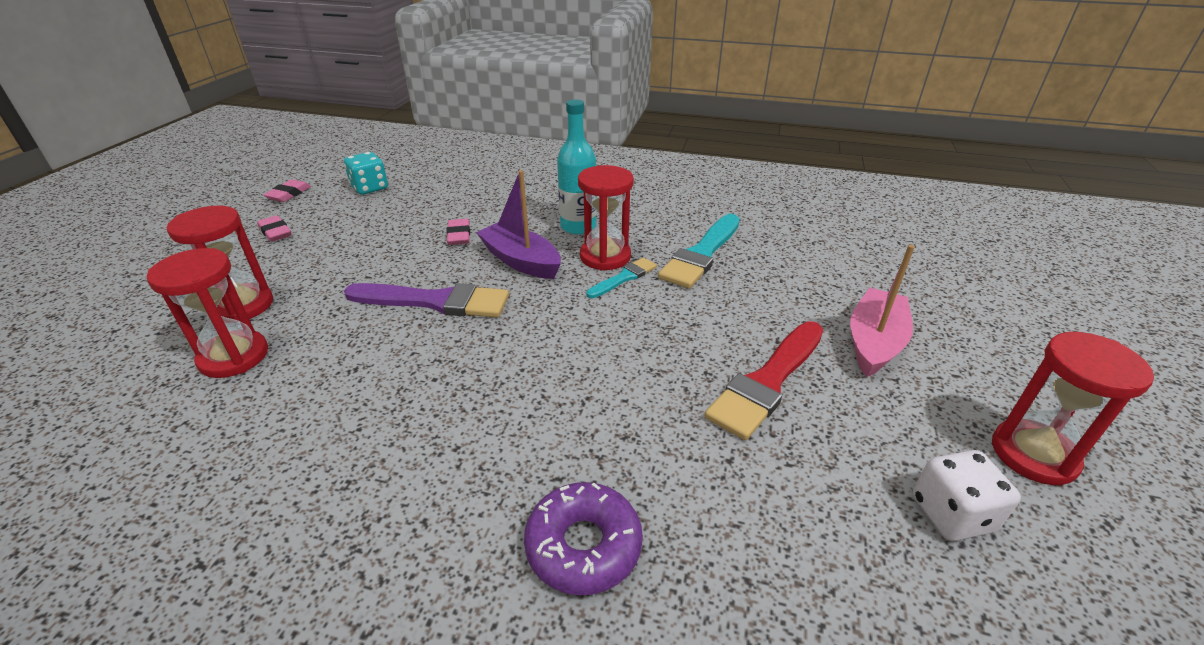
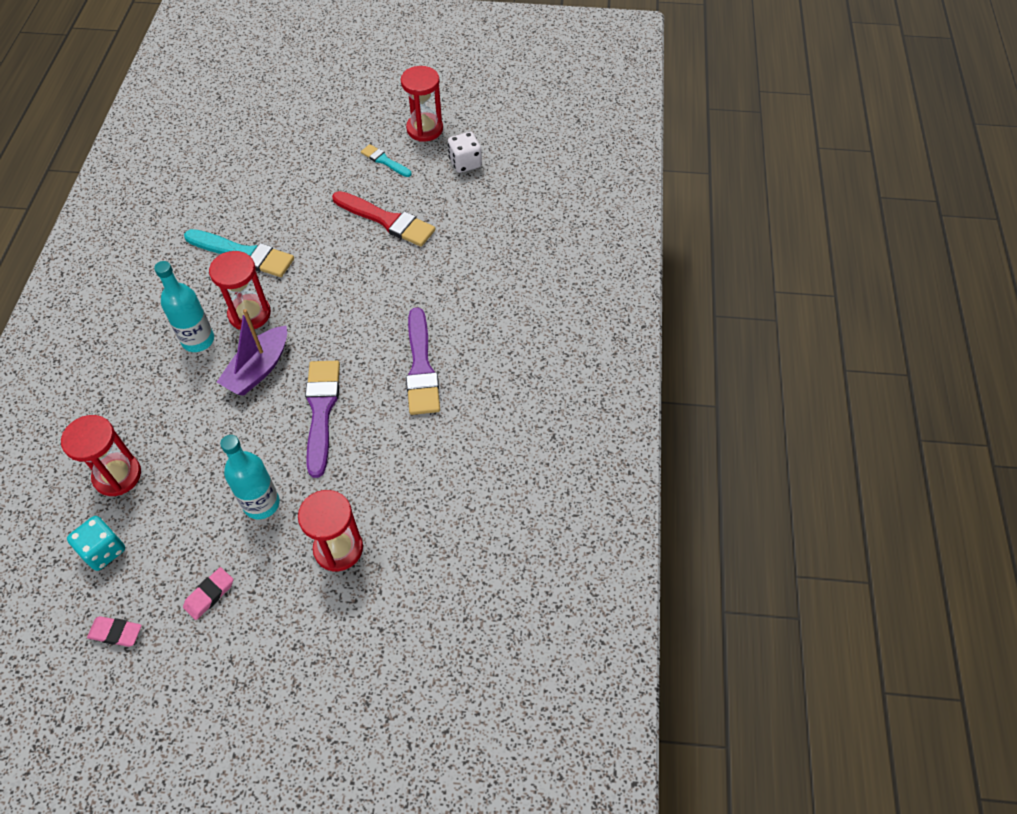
camera: 100 degrees left, 20 degrees up
(234, 357) = (401, 515): red hourglass -> red hourglass (117, 475)
(345, 260) = (261, 504): none -> turquoise bottle
(453, 396) = (421, 367): none -> purple brush
(459, 235) = (215, 427): pink eraser -> none
(583, 545) = (509, 287): purple donut -> none
(624, 278) = (280, 298): turquoise brush -> turquoise brush (384, 161)
(874, 342) = (345, 172): pink boat -> none

